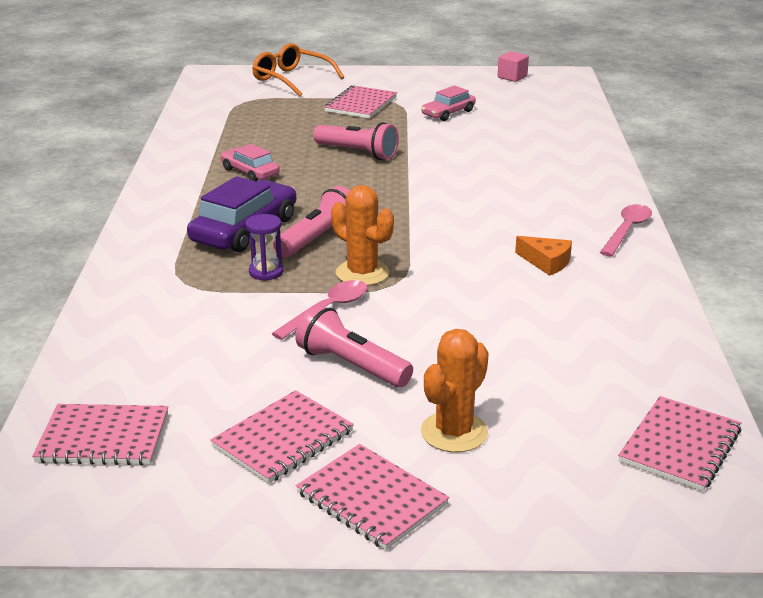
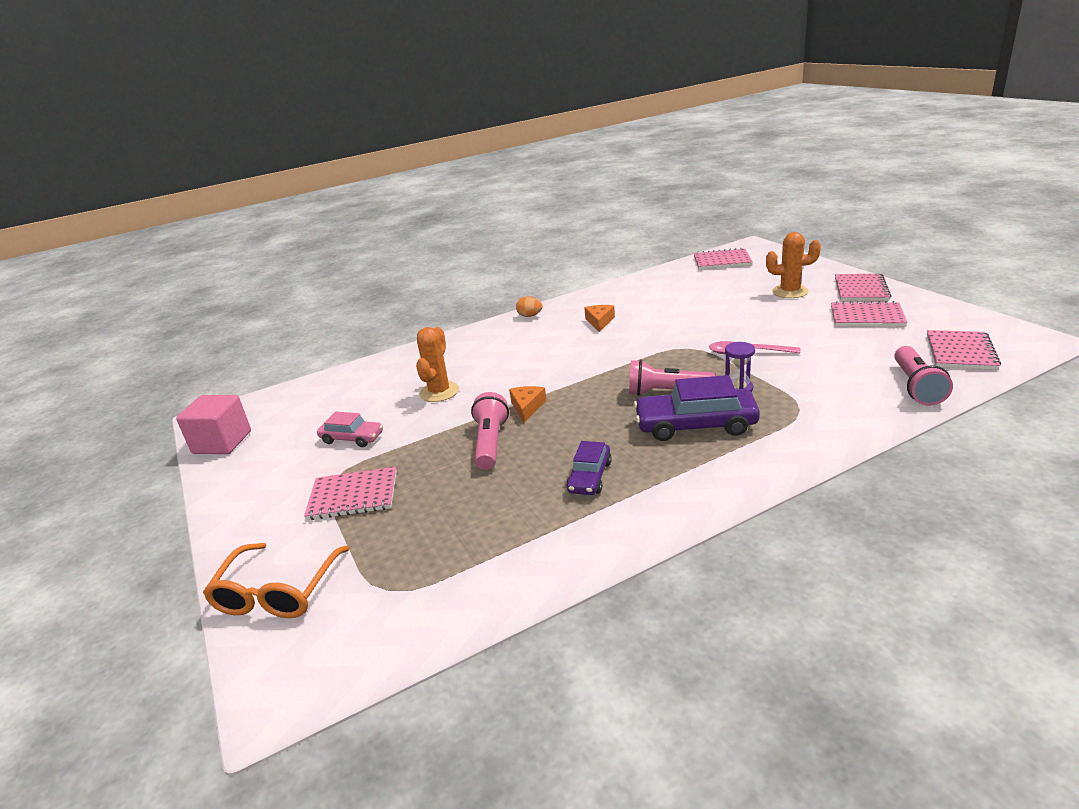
camera: 115 degrees left, 0 degrees up
(103, 438) = (960, 352): pink notebook -> pink notebook turned 45 degrees clockwise
(250, 172) = (589, 477): pink car -> purple car
(351, 366) = (785, 326): pink flashlight -> pink flashlight (916, 386)
(362, 273) = (690, 360): orange cactus -> orange cactus (439, 392)
(394, 177) = (527, 407): none -> orange cheese
(512, 77) = (222, 442): pink cube -> pink cube, size x1.72
(627, 230) = (530, 316): pink spoon -> orange egg

